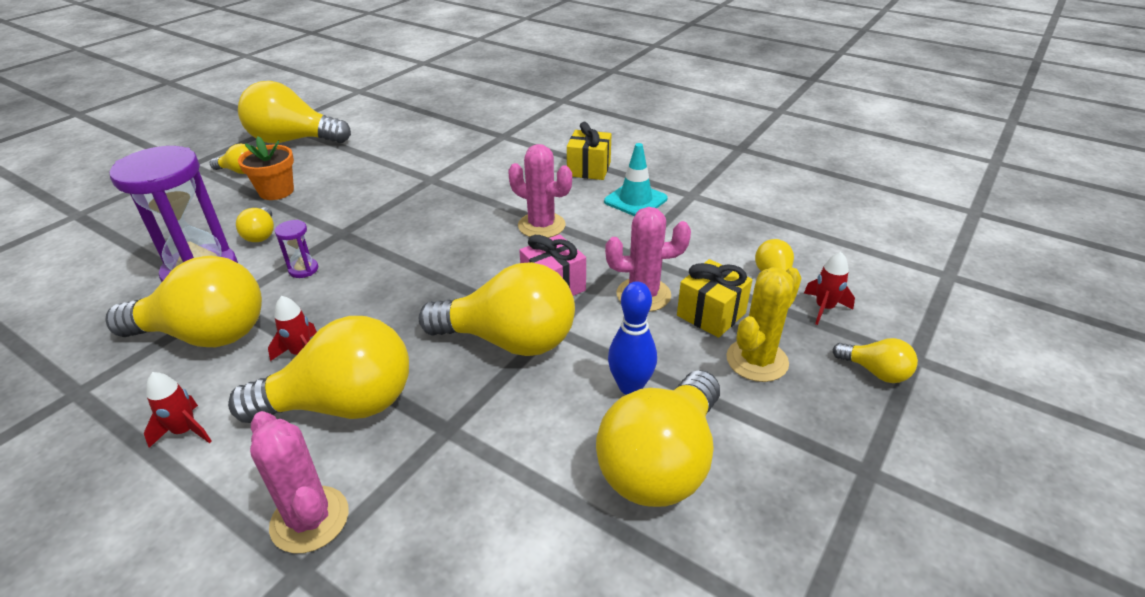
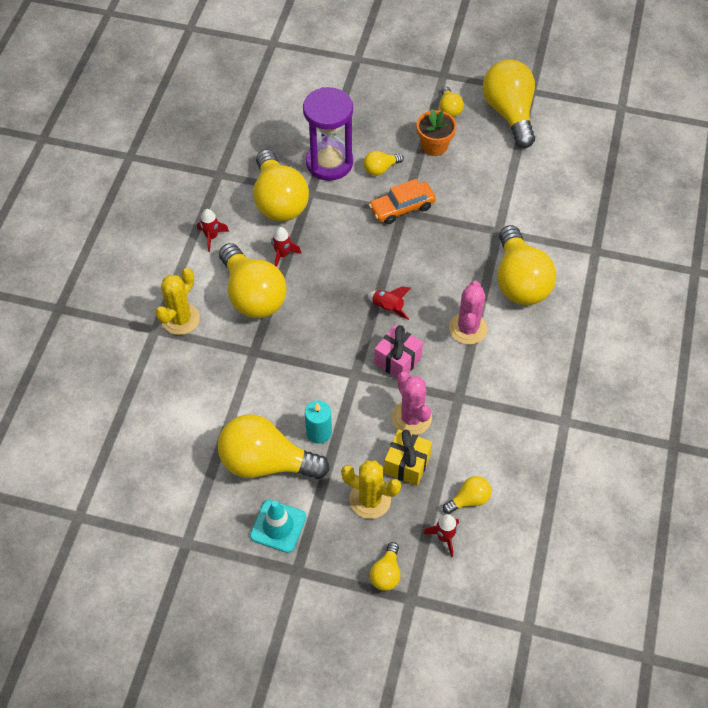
camera: 70 degrees right, 20 degrees up
(303, 269) = (355, 213): purple hourglass -> none
(310, 519) = (180, 319): pink cactus -> yellow cactus
(335, 232) = (402, 208): none -> orange car
(470, 276) = (388, 308): none -> red rocket
(509, 340) = (334, 355): yellow light bulb -> yellow light bulb (519, 281)
(589, 169) = (569, 334): yellow gift -> none
(630, 387) = (319, 432): blue bowling pin -> turquoise candle
(635, 200) = (535, 381): turquoise traffic cone -> turquoise traffic cone (278, 526)

